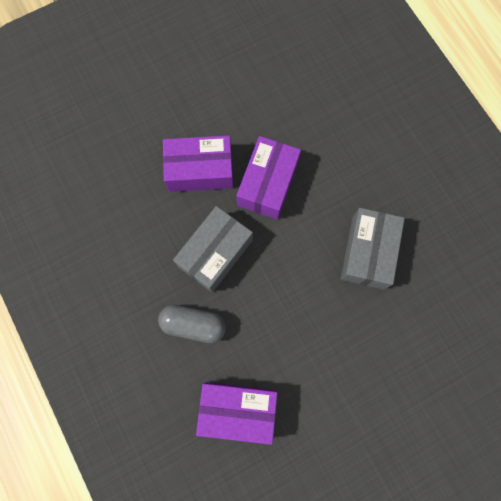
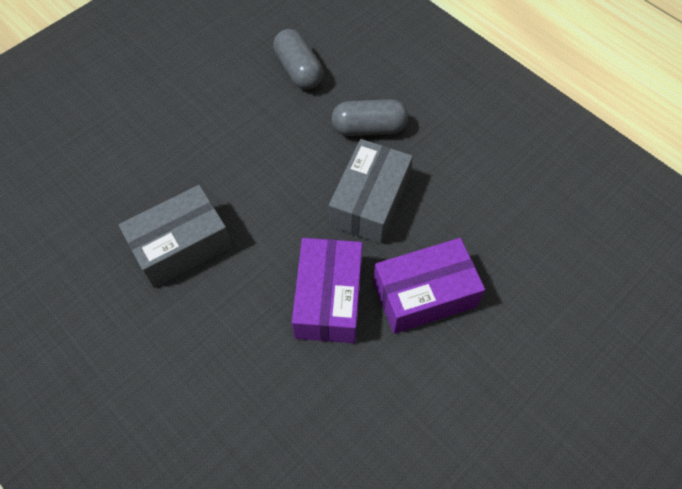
camera: 165 degrees right, 15 degrees down
(238, 410) = (298, 70): purple box -> grey capsule
(367, 252) = (181, 246): grey box -> grey box turned 60 degrees clockwise

